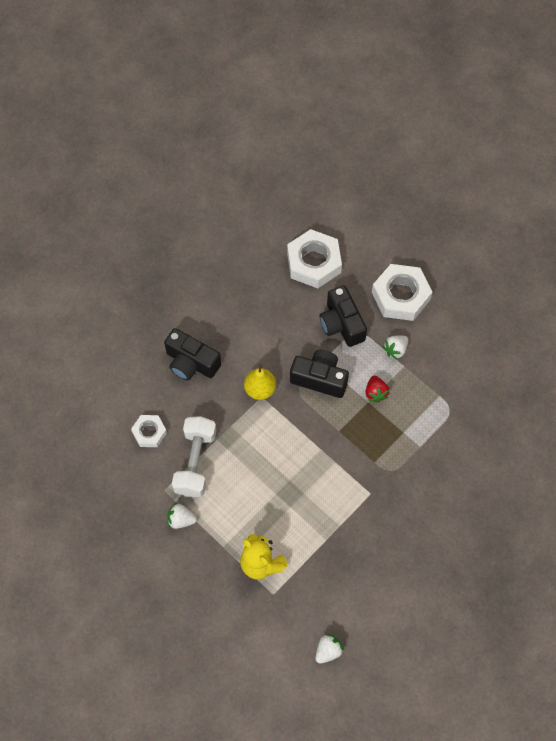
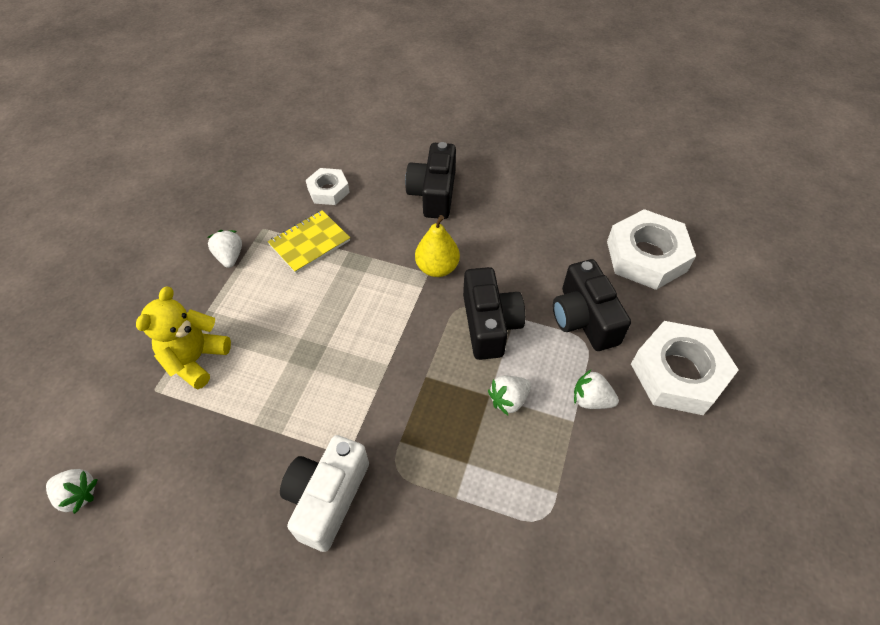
camera: 65 degrees right, 10 degrees down
(195, 462) = (309, 243): white dumbbell -> yellow notebook
(341, 324) = (584, 318): black camera -> black camera turned 60 degrees counterclockwise
(375, 393) = (508, 400): red strawberry -> white strawberry
(391, 513) = (327, 497): none -> white camera

